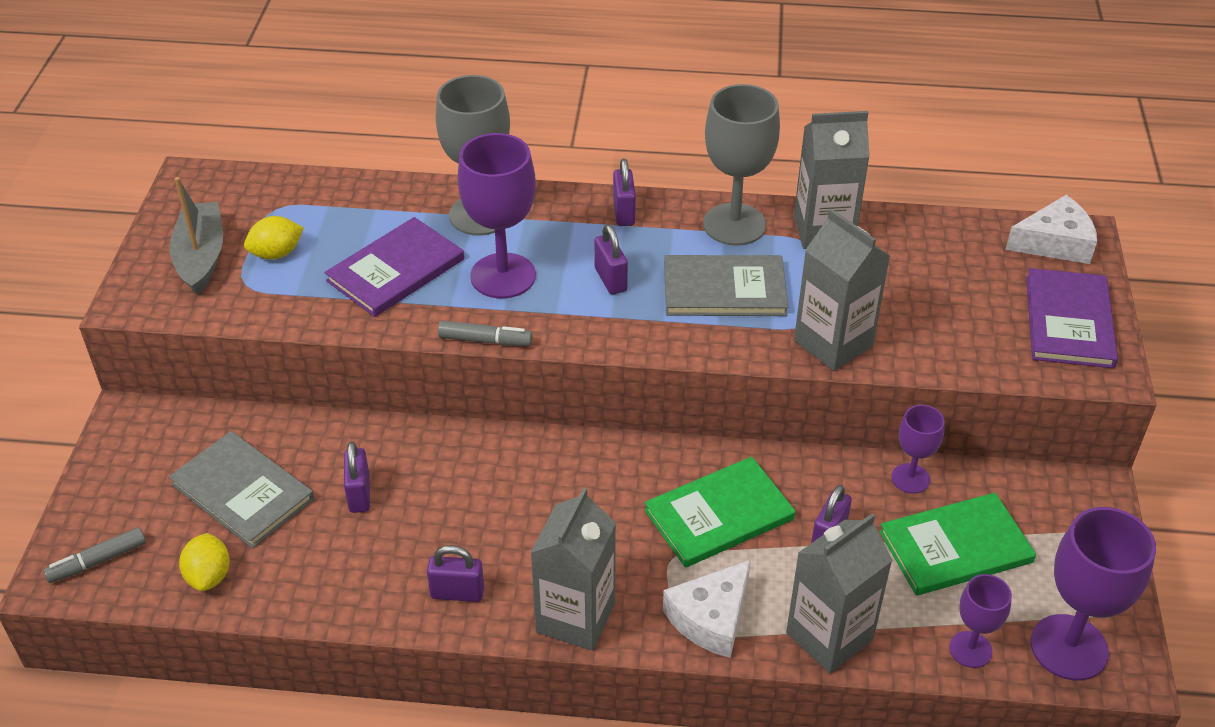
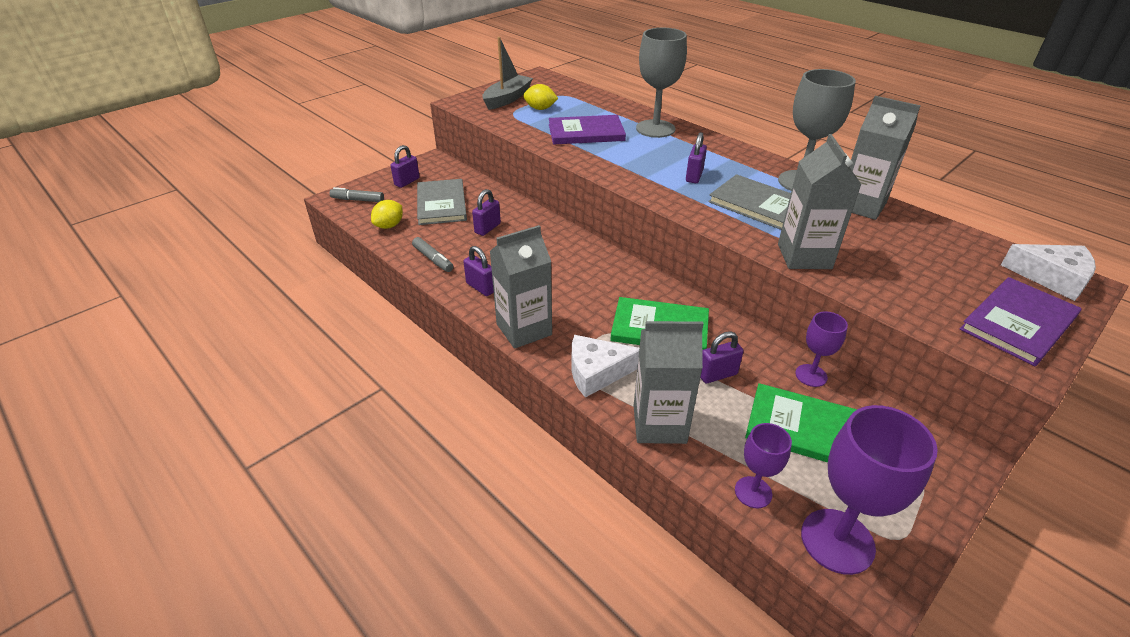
camera: 40 degrees right, 5 degrees down
(485, 340) = (594, 172): grey marker -> grey marker (433, 259)
(503, 276) = (636, 153): purple goblet -> none
(624, 213) = (737, 154): purple padlock -> purple padlock (407, 182)

